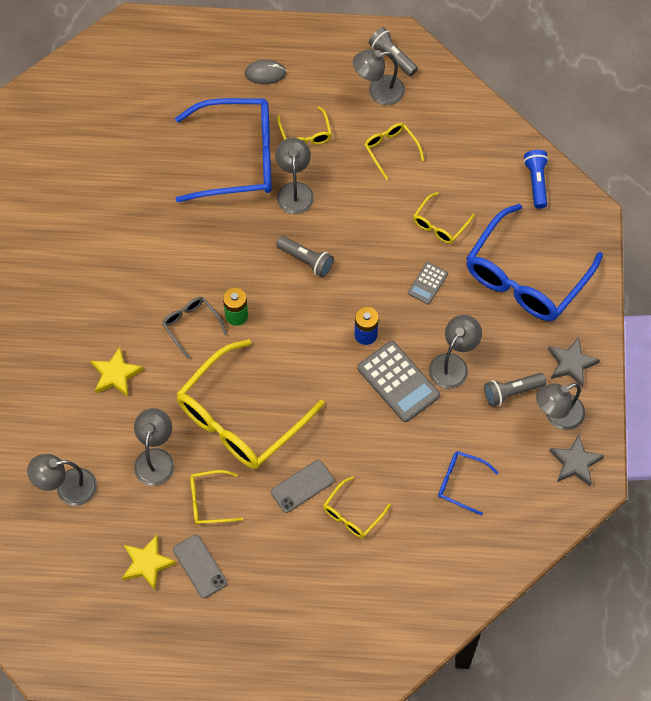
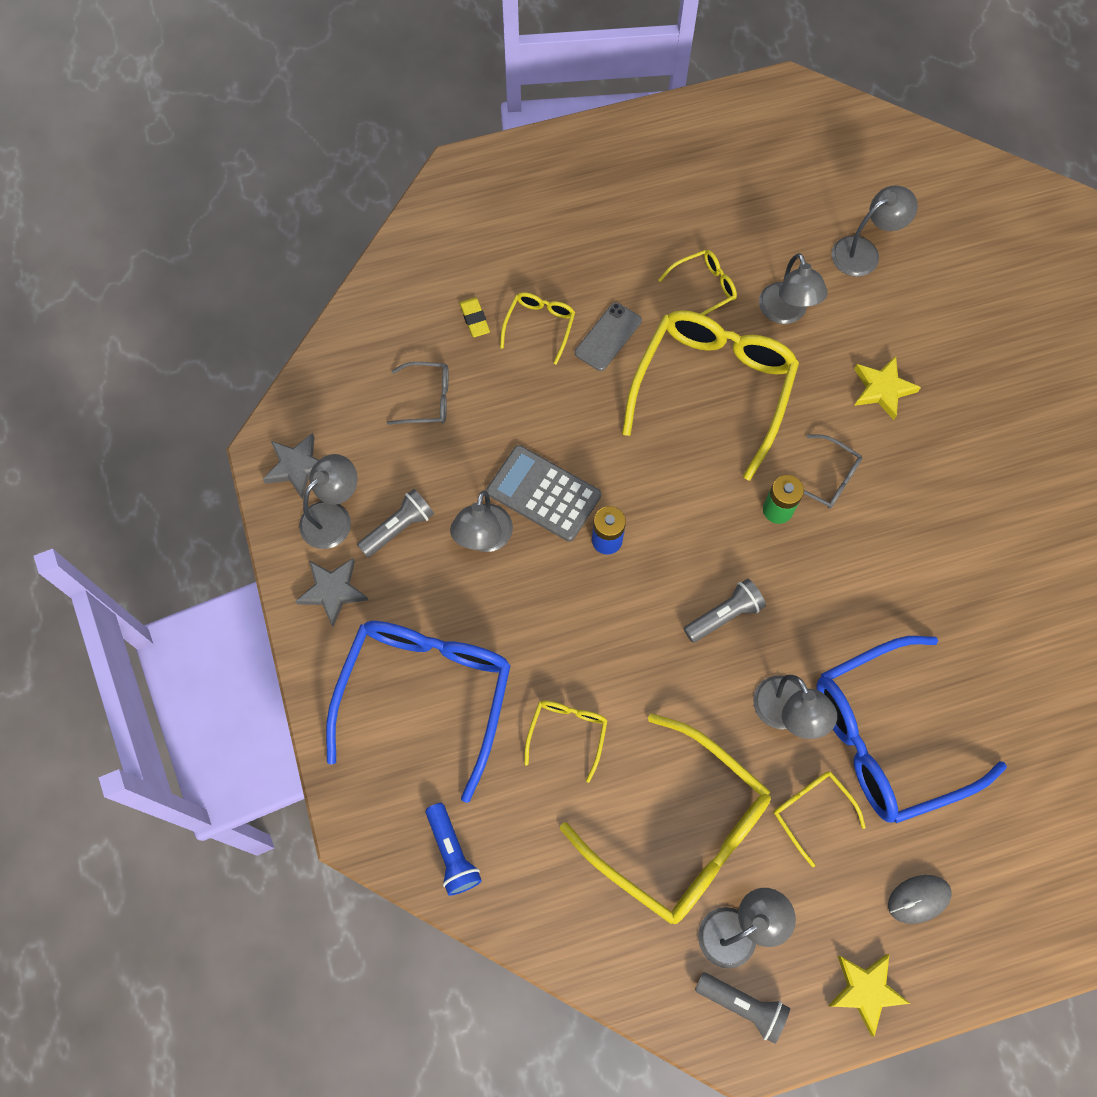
camera: 160 degrees right, 5 degrees up
(147, 563) = (738, 207): yellow star -> yellow star (865, 990)
(199, 566) = (681, 222): grey phone -> none
(306, 260) = (724, 615): grey flashlight -> grey flashlight turned 135 degrees clockwise
(391, 150) = (680, 830): yellow glasses -> yellow glasses, size x2.21
(402, 537) = (474, 319): none -> yellow eraser
(427, 283) = (553, 638): grey calculator -> none
(461, 483) = (427, 399): blue glasses -> grey glasses

